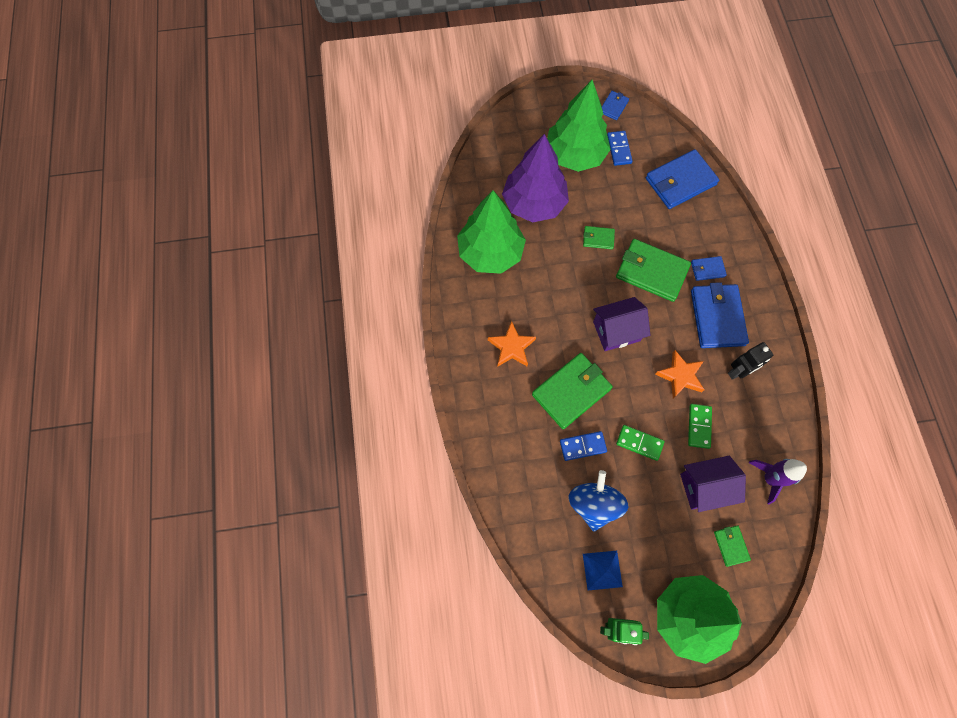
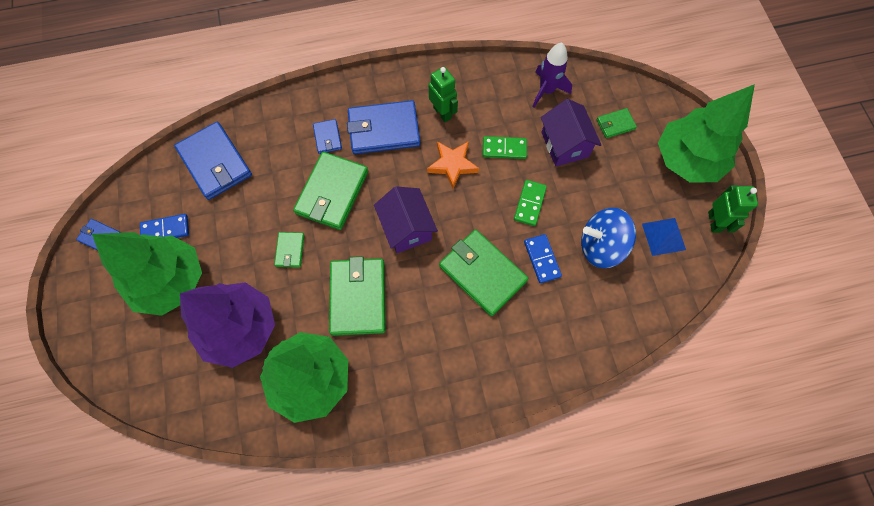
camera: 95 degrees left, 0 degrees up
(511, 347) = (435, 343): orange star -> none
(554, 289) = (358, 297): none -> green wallet
(738, 372) = (442, 113): black robot -> green robot

